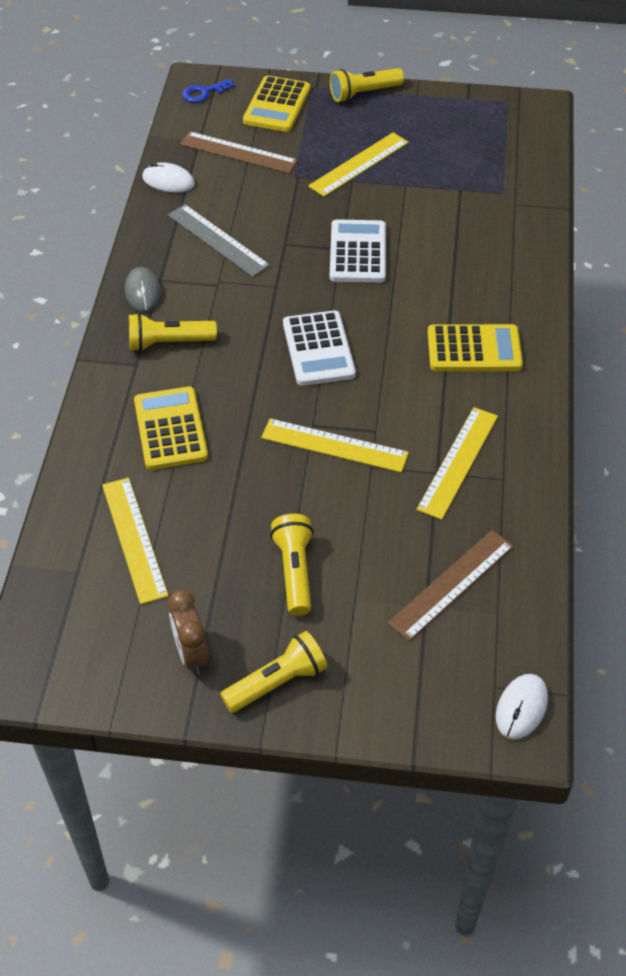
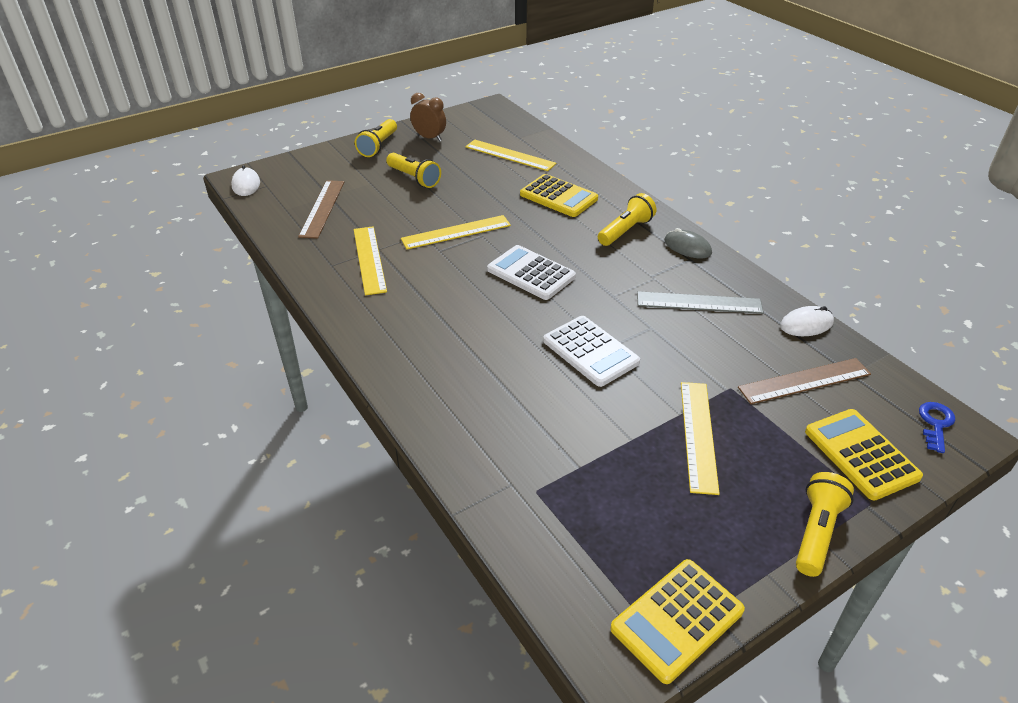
camera: 140 degrees right, 10 degrees down
(474, 349) = (422, 329): yellow calculator -> yellow calculator (677, 620)

